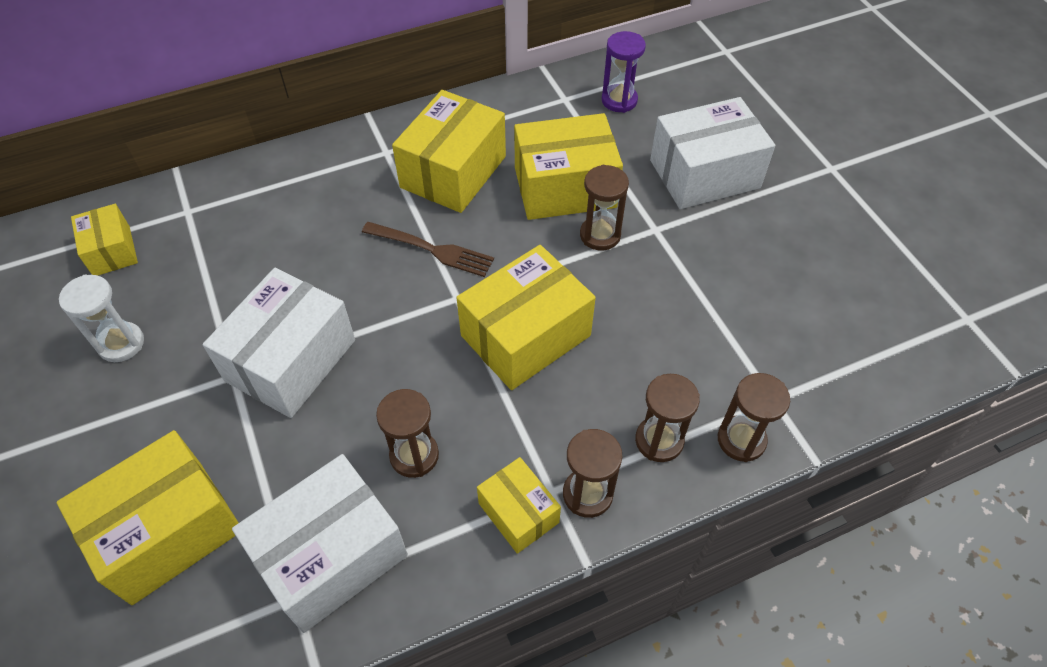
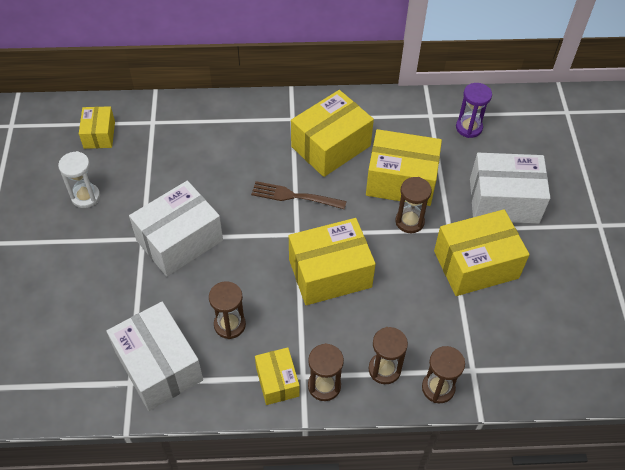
camera: 20 degrees right, 0 degrees up
(167, 530) = (74, 318): yellow box -> yellow box (476, 264)
(331, 555) = (159, 366): white box -> white box turned 75 degrees clockwise
(432, 249) = (294, 196): brown fork -> brown fork turned 150 degrees clockwise

